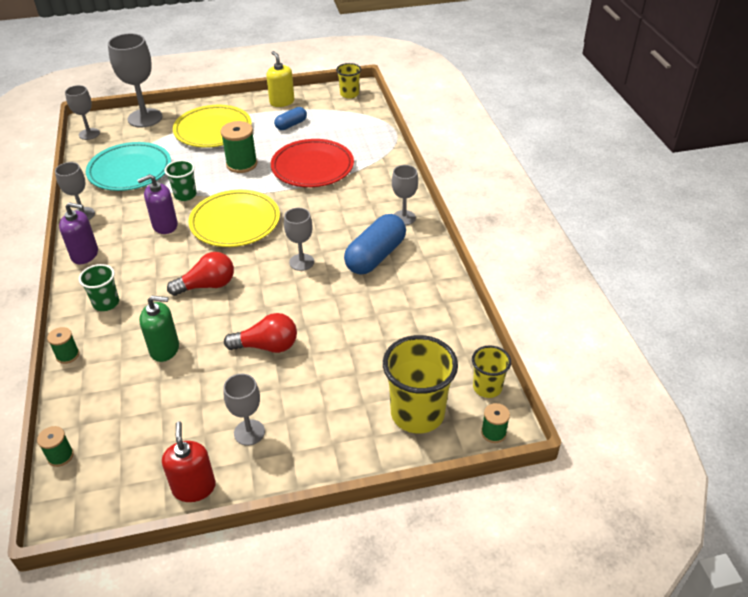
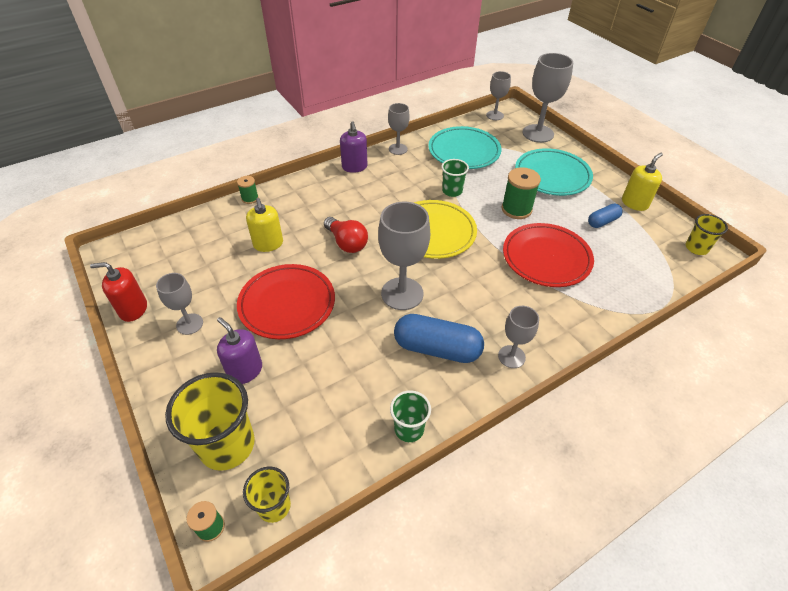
camera: 70 degrees right, 5 degrees up
(60, 456) = (158, 231): green spool -> none
(106, 303) = (307, 196): green cup -> green cup (409, 429)
(164, 349) = (268, 244): green soap dispenser -> yellow soap dispenser
(165, 225) = (407, 194): purple soap dispenser -> purple soap dispenser (245, 371)
(194, 487) = (133, 309): red soap dispenser -> red soap dispenser turned 150 degrees counterclockwise
(213, 130) = (552, 175): yellow plate -> turquoise plate
(267, 346) = (287, 304): red light bulb -> red plate
(291, 125) = (602, 221): blue capsule -> blue capsule turned 60 degrees counterclockwise
(301, 262) = (402, 293): grey goblet -> grey goblet, size x1.72

